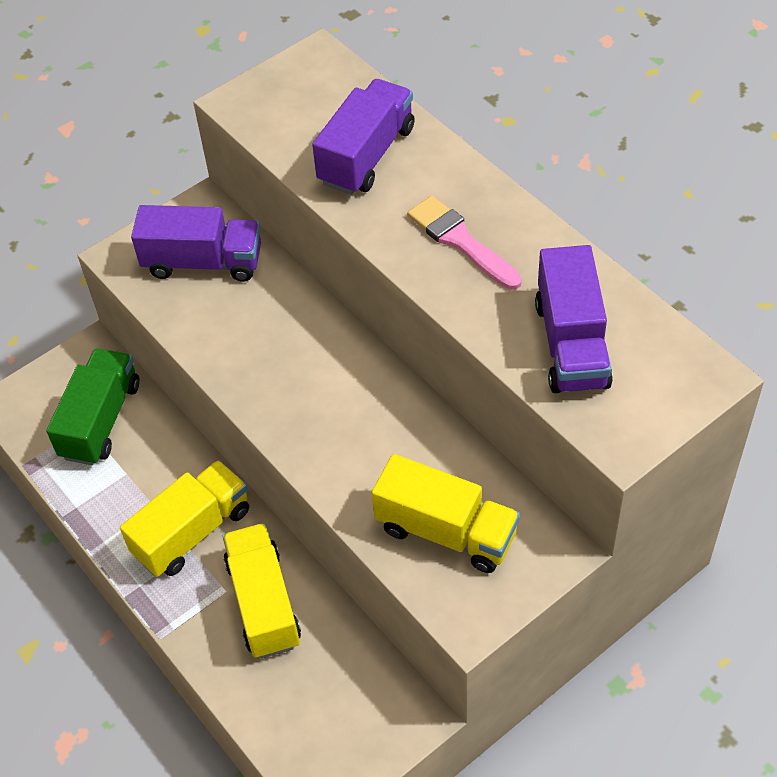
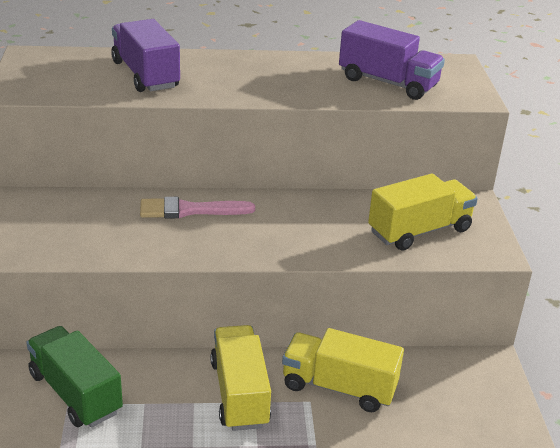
camera: 60 degrees left, 20 degrees down
(203, 262) = (68, 221): purple truck -> none
(460, 241) = (263, 78): pink brush -> pink brush (189, 210)

